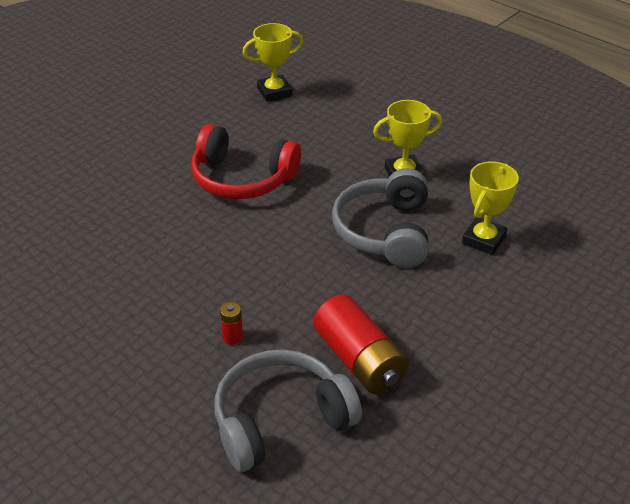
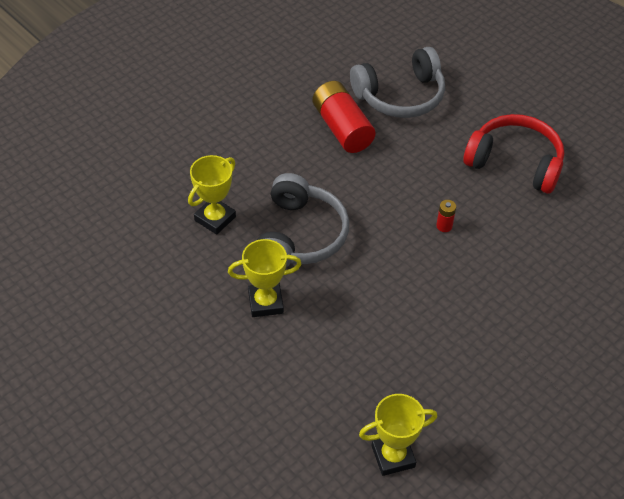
camera: 175 degrees left, 10 degrees up
(232, 337) = (434, 153): red battery -> red battery (444, 226)
(242, 179) = (430, 312): red headphones -> red headphones (515, 162)

